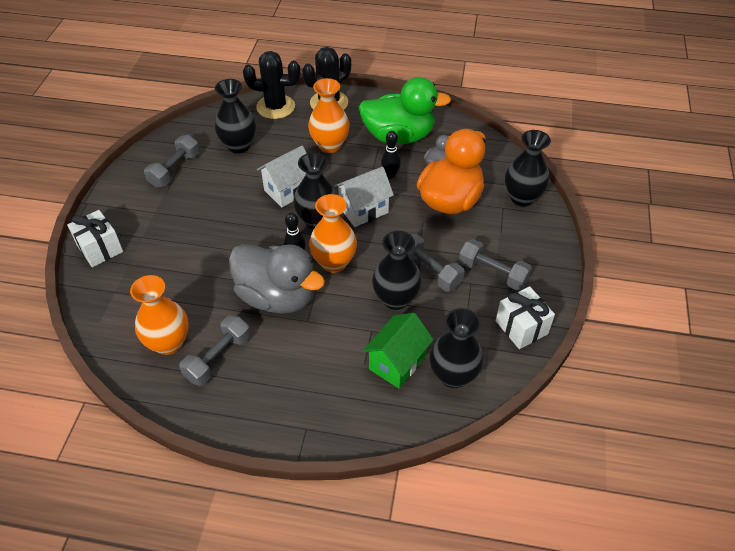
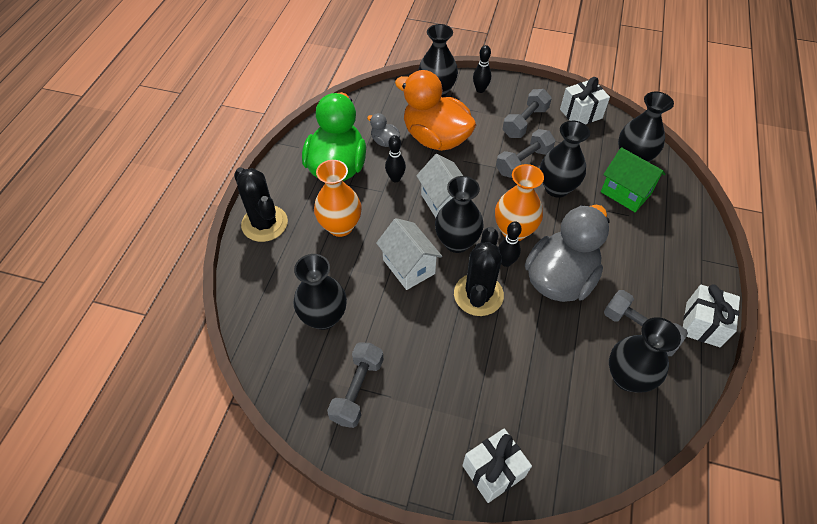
camera: 85 degrees left, 5 degrees up
(168, 343) = (627, 377): orange vase -> black vase
(175, 170) = (357, 390): grey dumbbell -> grey dumbbell turned 75 degrees clockwise
(222, 415) = (702, 324): none -> white gift
(275, 107) = (258, 277): black cactus -> black cactus (478, 294)
(536, 233) = (480, 90): none -> black bowling pin

